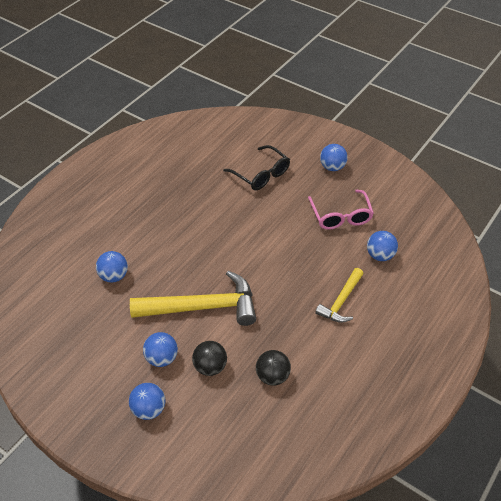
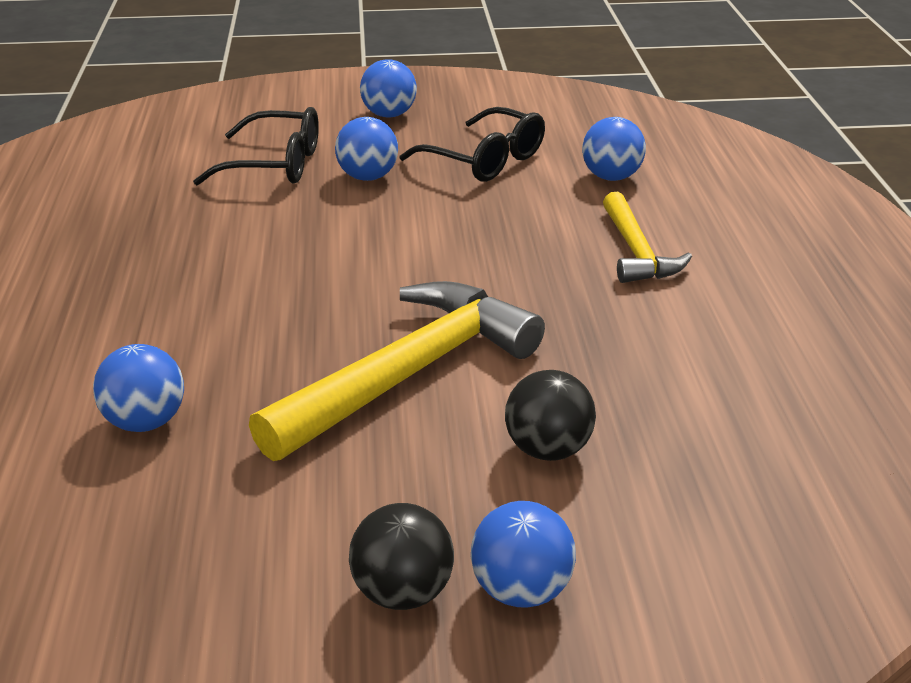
camera: 40 degrees left, 15 degrees down
(162, 358) = (432, 492): blue ball -> blue ball (368, 177)
(272, 376) = (676, 399): black ball -> black ball (402, 592)
(341, 216) = (485, 160): pink glasses -> black glasses

